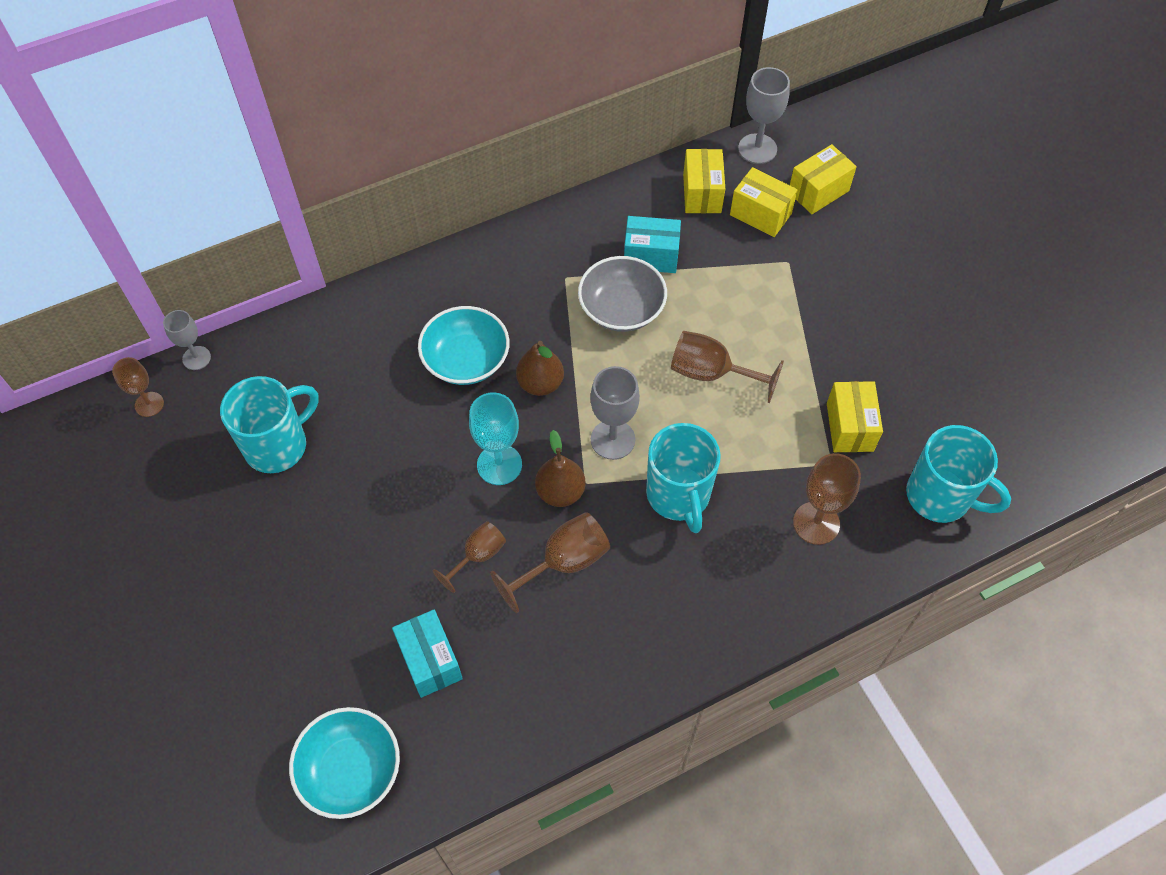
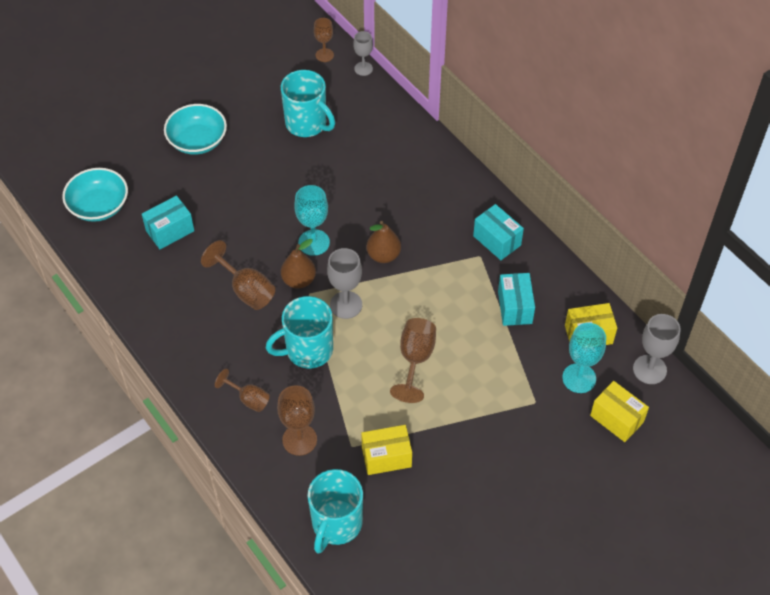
camera: 80 degrees right, 5 degrees down
(466, 360) = (394, 209): turquoise bowl -> turquoise bowl (197, 141)
(478, 556) = (244, 242): brown goblet -> brown goblet (248, 399)
(545, 255) = (497, 240): none -> turquoise box
(621, 308) = (460, 295): grey bowl -> none
(760, 214) = (579, 378): yellow box -> turquoise goblet

